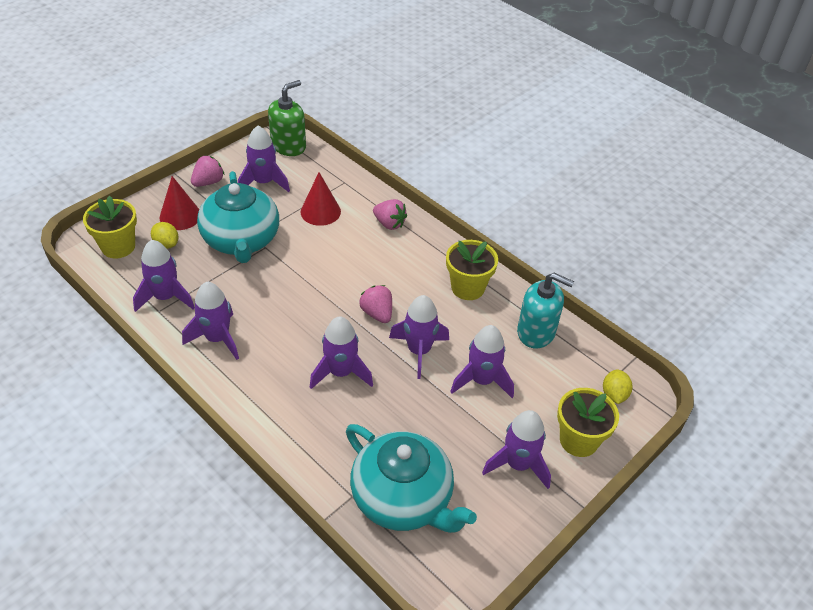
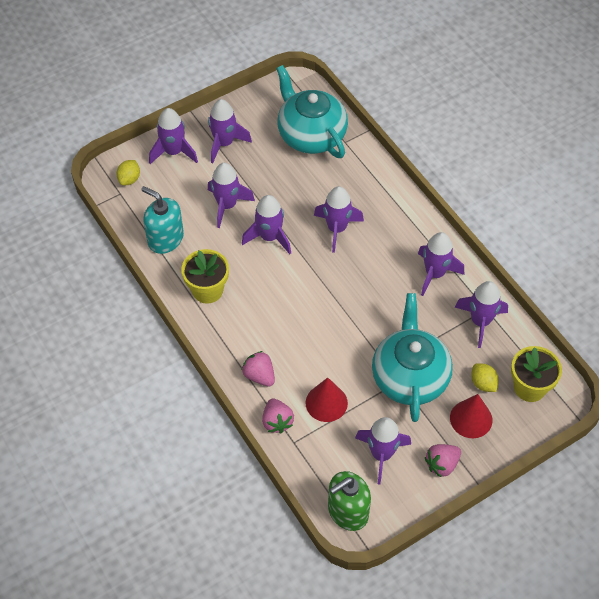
camera: 165 degrees left, 10 degrees up
(377, 313) = (295, 277): pink strawberry -> pink strawberry (277, 421)
(578, 440) = (173, 152): yellow flower pot -> purple rocket

